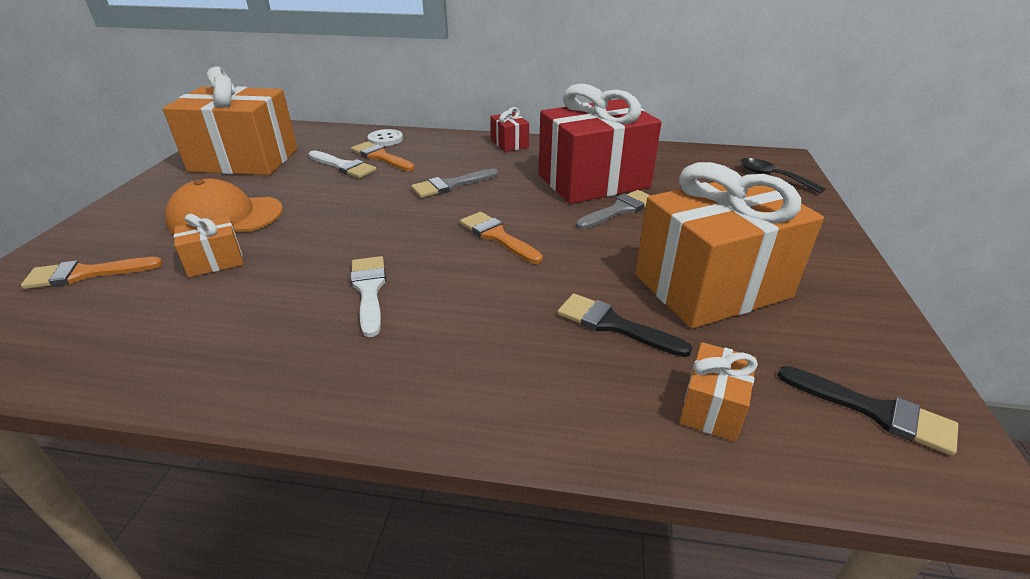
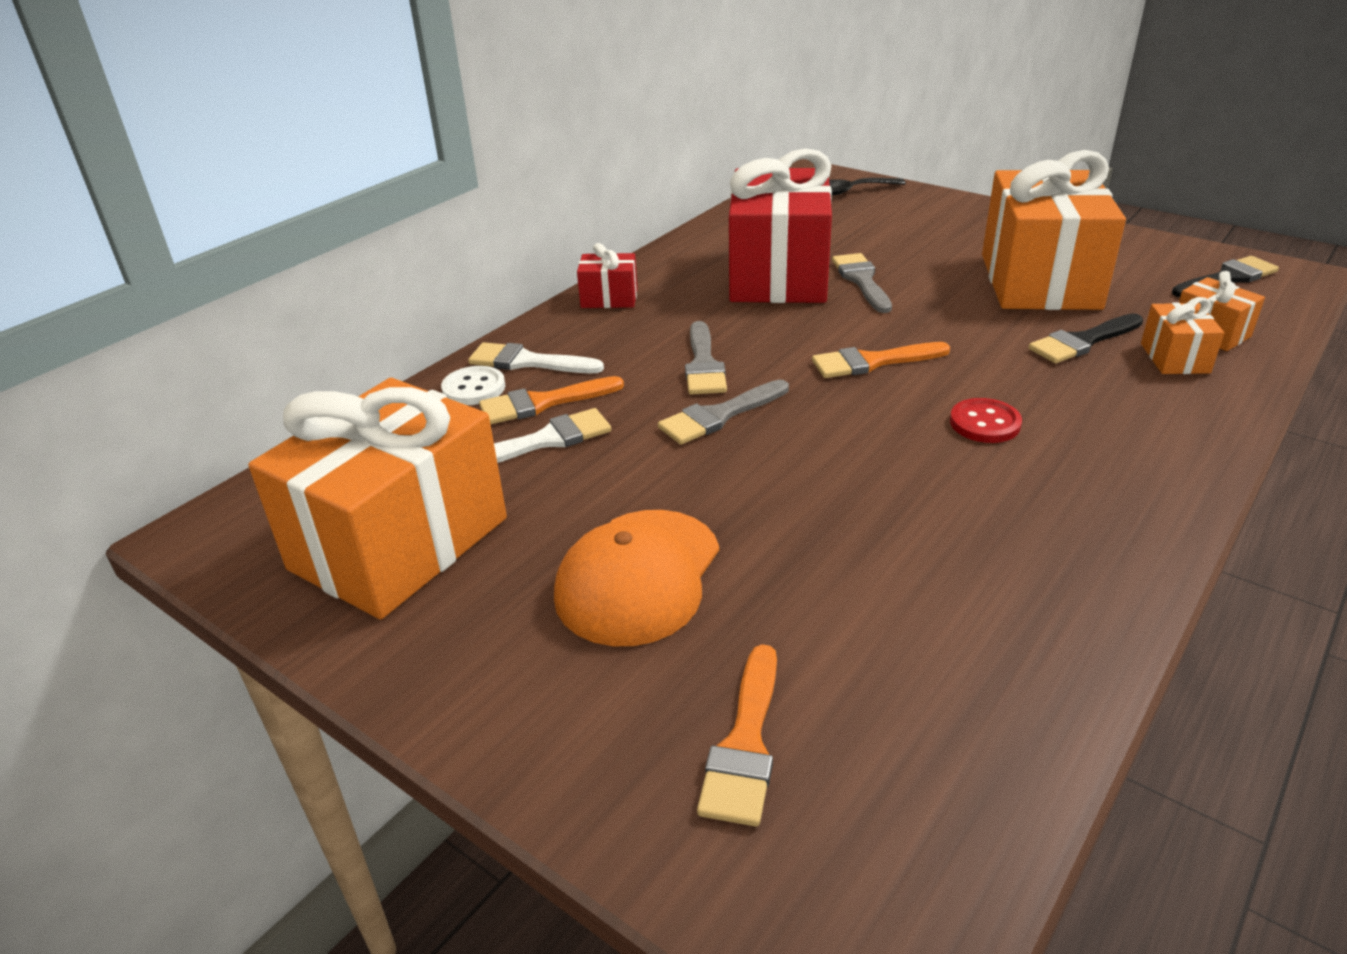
camera: 60 degrees left, 0 degrees up
(215, 261) = (793, 592): orange gift -> orange gift (1174, 358)
(369, 290) = (949, 467): white brush -> white brush (527, 362)
(393, 202) = (719, 415): none -> grey brush
(438, 295) = (985, 423): none -> red button

